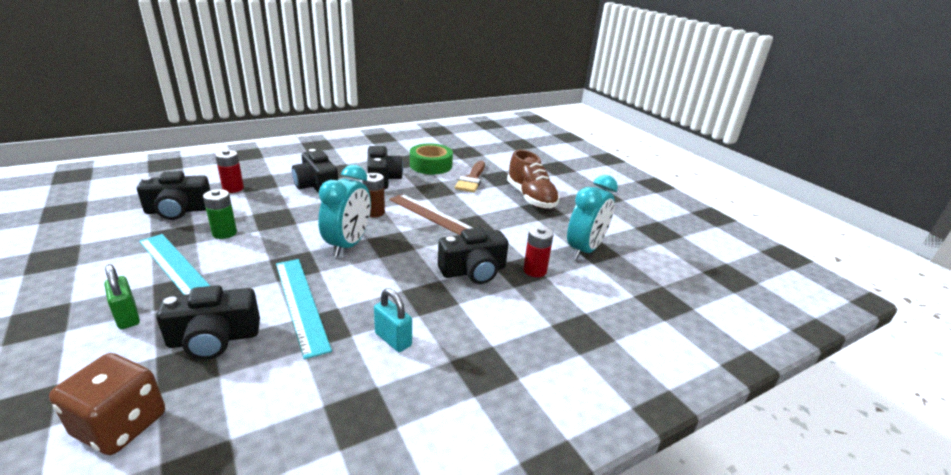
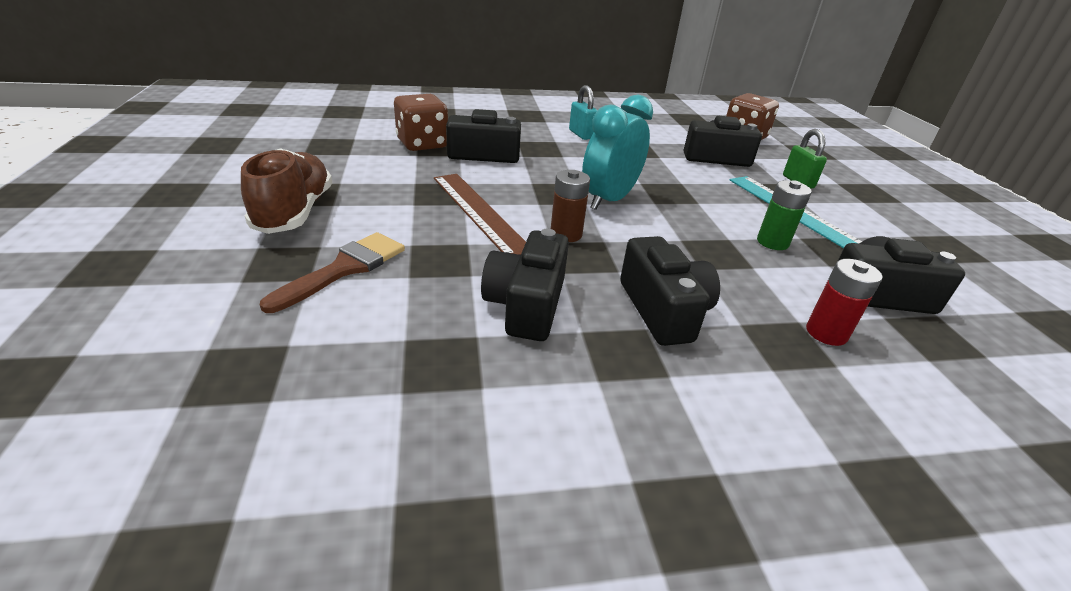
camera: 160 degrees left, 5 degrees up
(301, 303) = (654, 164): turquoise ruler -> none
(431, 165) = (391, 329): green tape -> none
(535, 270) = (422, 144): red battery -> brown dice
(584, 250) = (341, 147): turquoise clock -> none

